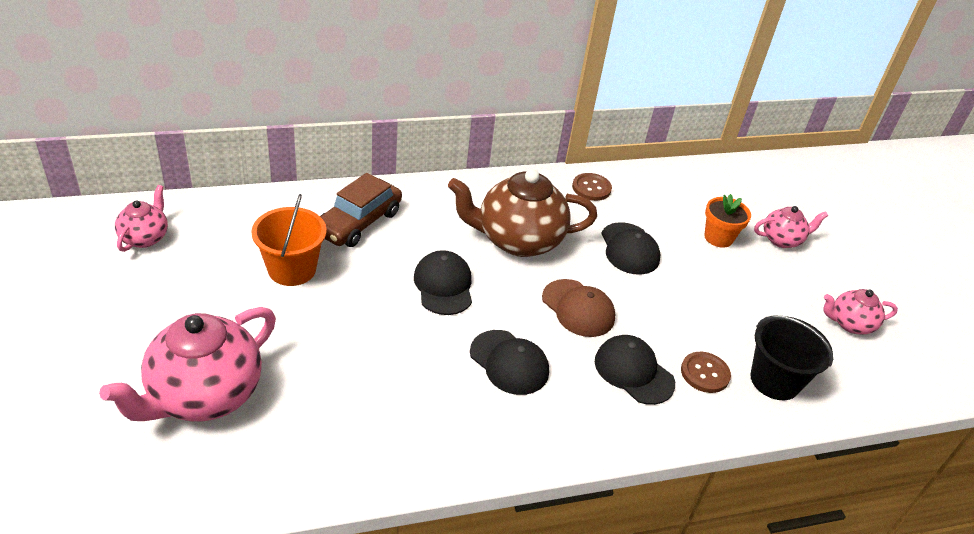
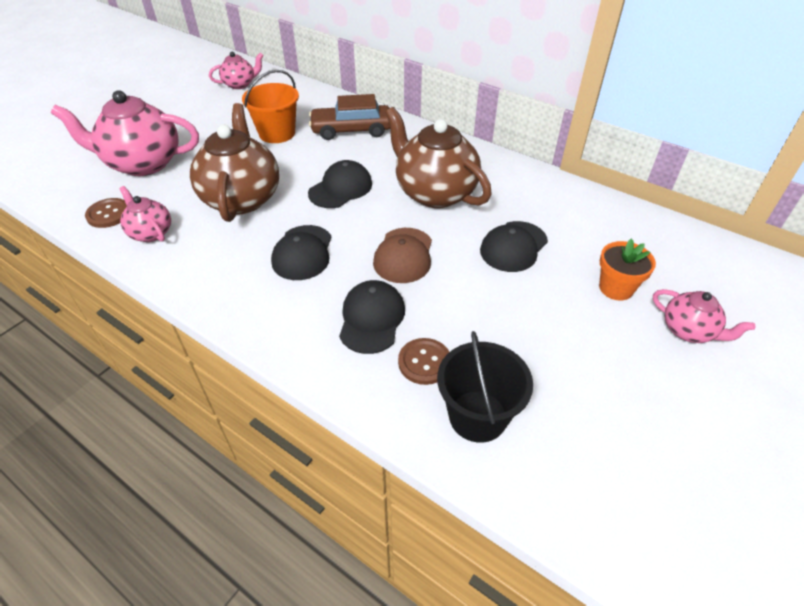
camera: 55 degrees right, 5 degrees up
(375, 355) = (242, 198): none -> brown teapot
(591, 188) = (553, 193): brown button -> brown button (108, 214)
(850, 324) = (645, 442): pink teapot -> pink teapot (150, 233)

